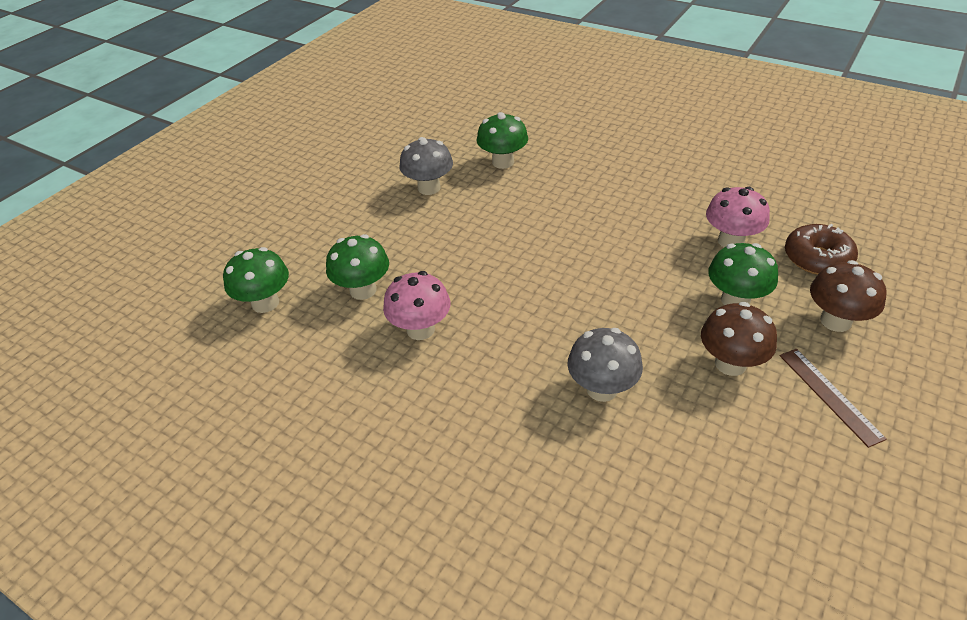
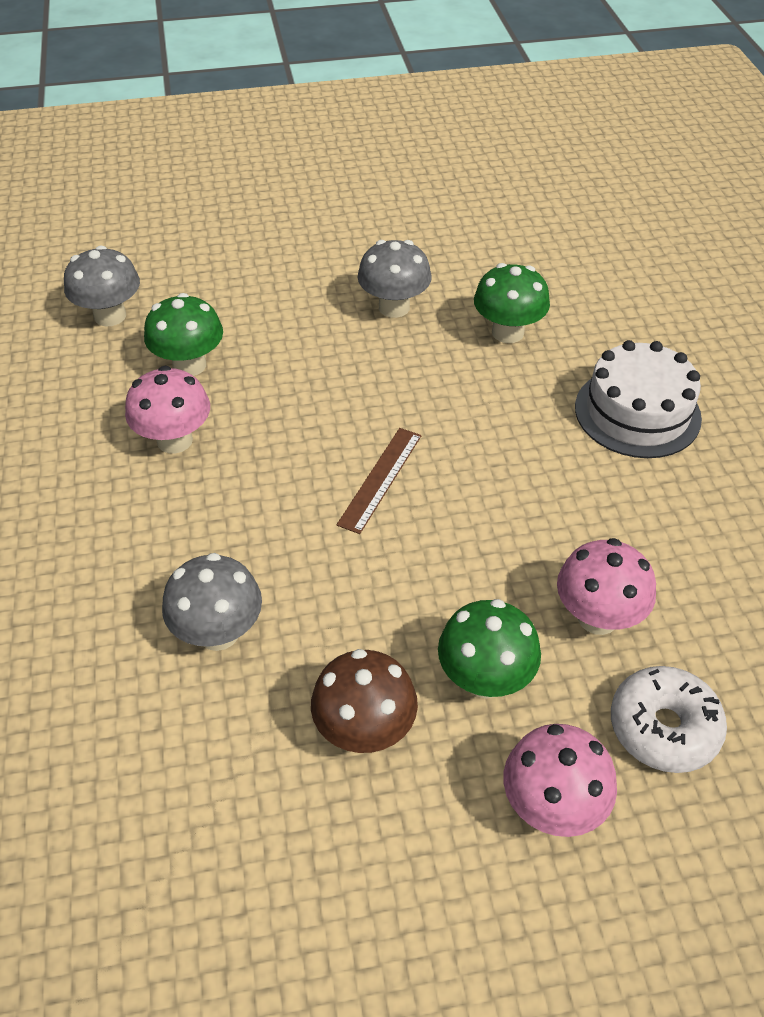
camera: 45 degrees right, 5 degrees up
(265, 303) = (110, 316): green mushroom -> grey mushroom
(611, 155) = (637, 412): none -> white cake
(817, 259) = (663, 727): brown donut -> white donut
(830, 395) = (402, 861): brown ruler -> brown ruler (380, 479)
(835, 321) = (552, 806): brown mushroom -> pink mushroom

